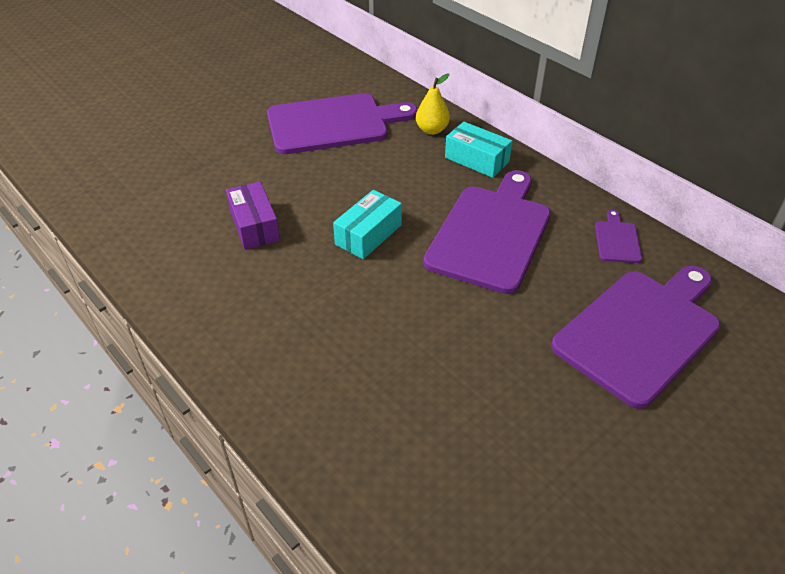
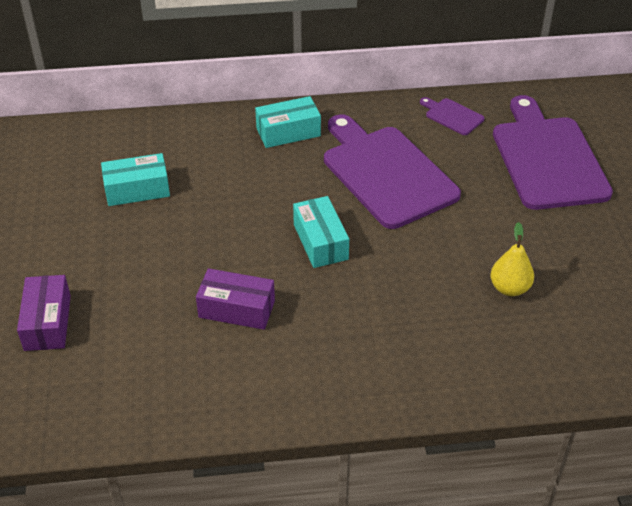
camera: 55 degrees left, 0 degrees up
(172, 150) = (47, 322): none -> purple box
(333, 123) = (137, 190): purple cutting board -> turquoise box
(432, 130) = (219, 135): yellow pear -> yellow pear (509, 288)

